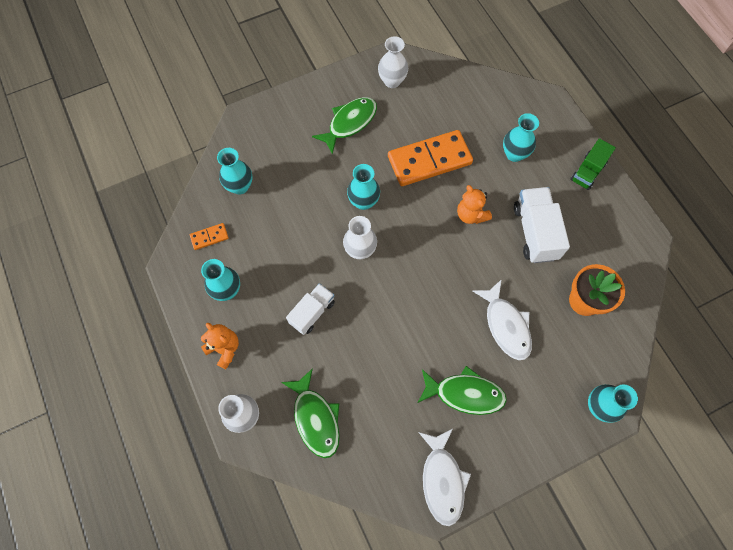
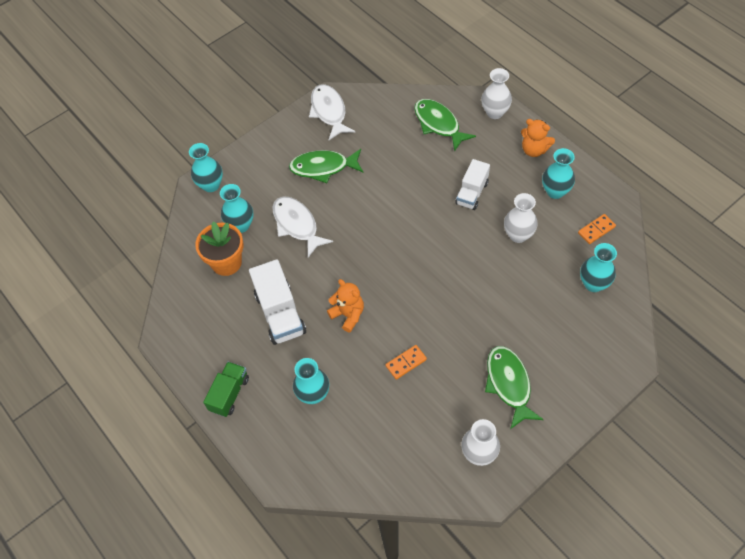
camera: 170 degrees right, 10 degrees down
(349, 123) = (509, 384): green fish -> green fish turned 135 degrees clockwise
(360, 250) = (448, 254): white vase -> white vase (518, 235)
(363, 201) = (461, 300): turquoise vase -> turquoise vase (241, 225)
(429, 160) = (406, 363): orange domino -> orange domino, size x0.44

